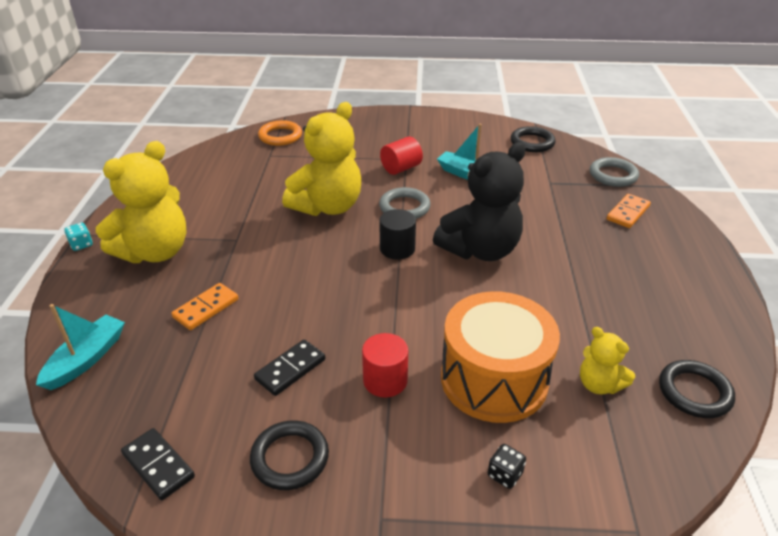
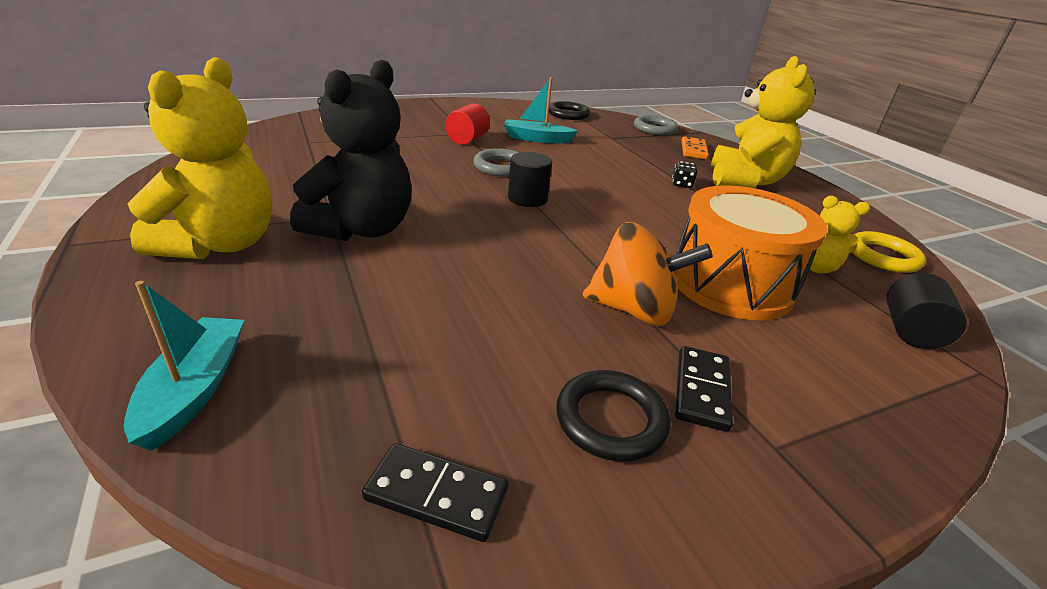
camera: 30 degrees left, 5 degrees down
(81, 244) = (84, 254): turquoise dice -> none
(206, 308) = (348, 288): orange domino -> none
(280, 136) = (308, 126): orange ring -> none
(290, 369) = (519, 326): black domino -> black domino (702, 390)
(328, 206) = (418, 175): yellow teddy bear -> yellow teddy bear (745, 181)
(385, 380) = (634, 310): red cylinder -> orange spinning top
(480, 250) = (606, 189): black teddy bear -> black teddy bear (361, 229)
(505, 474) = (833, 361): black dice -> black dice (682, 184)
(615, 474) = (910, 332): none -> black cylinder
(694, 392) = (882, 256): black ring -> yellow ring

